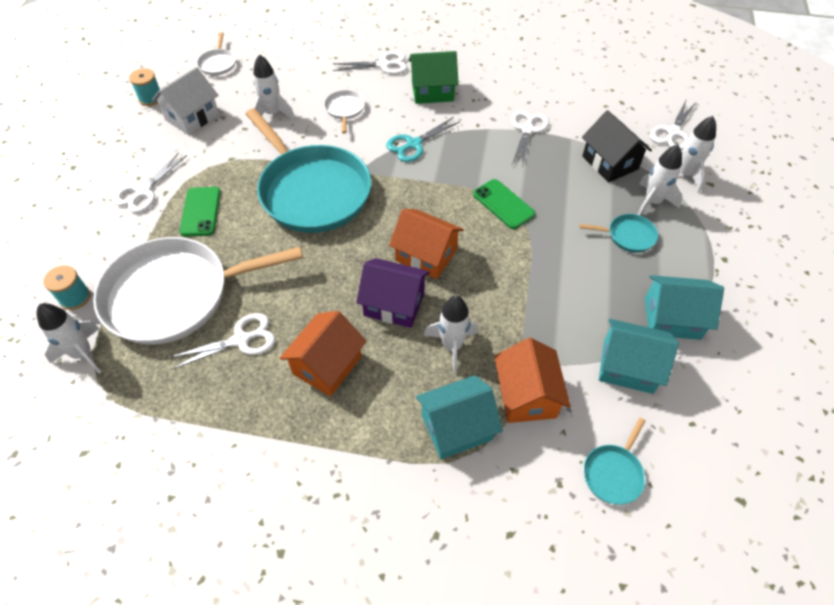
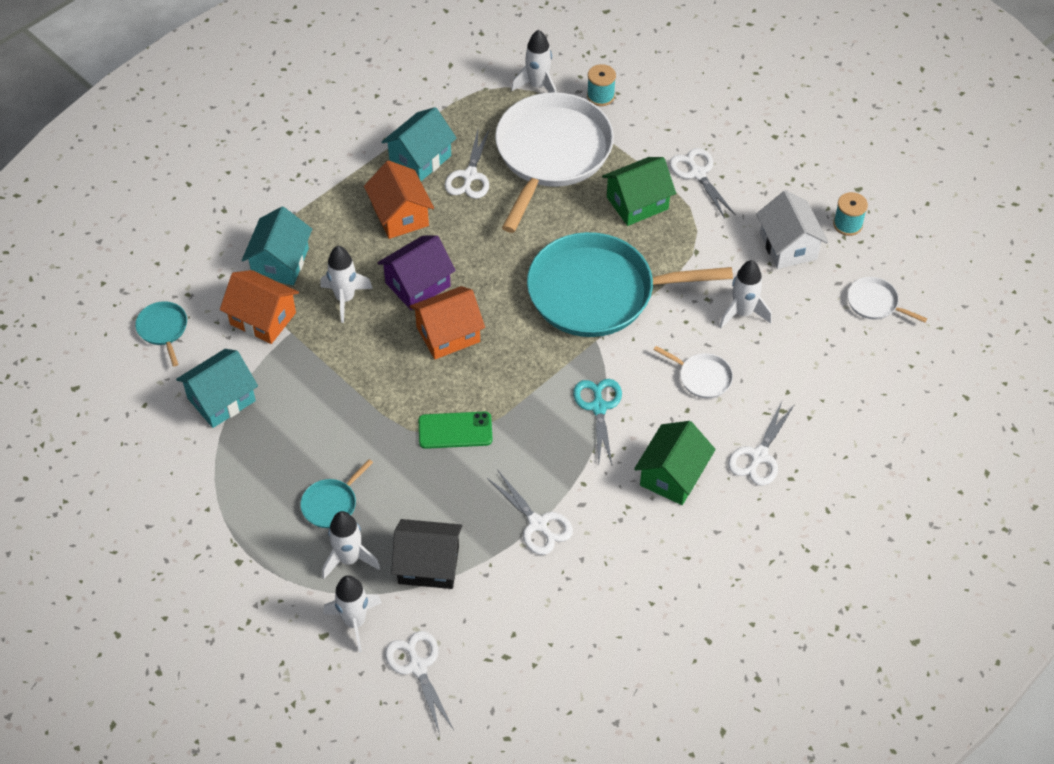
camera: 125 degrees right, 0 degrees up
(201, 212) = (637, 203): green phone -> green house
(672, 318) = (228, 466): turquoise house -> turquoise house (420, 159)

